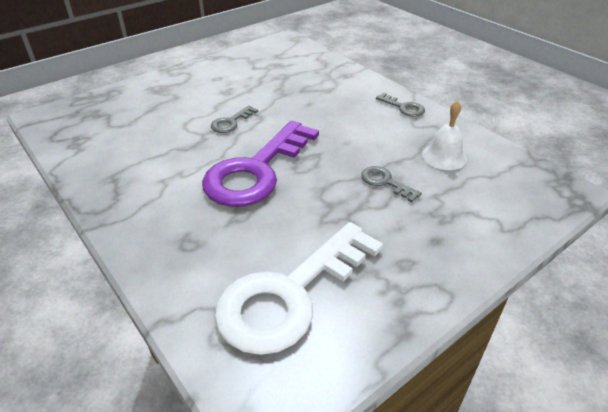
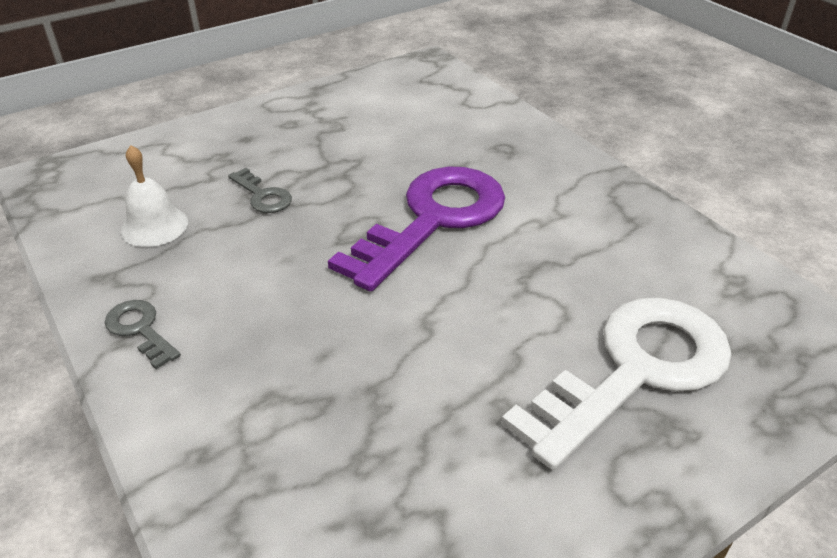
camera: 175 degrees left, 0 degrees up
(231, 122) = (480, 311): grey key -> none
(290, 294) = (403, 109): white key -> white key (635, 370)

